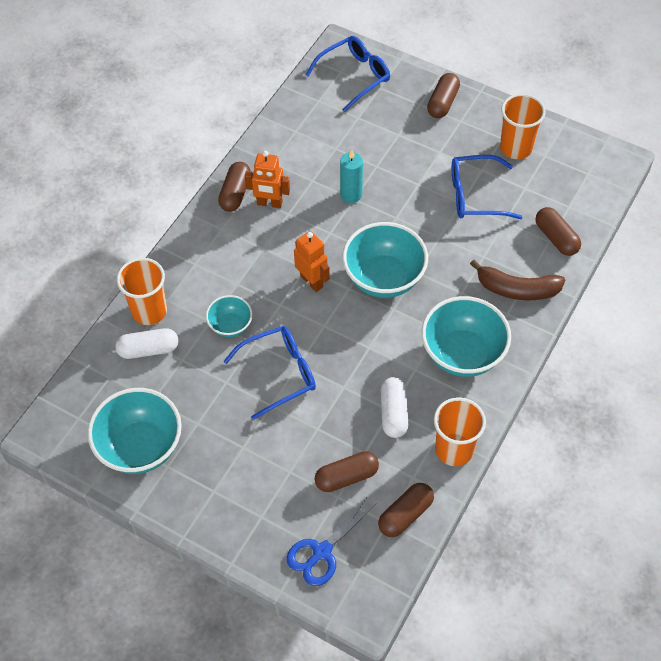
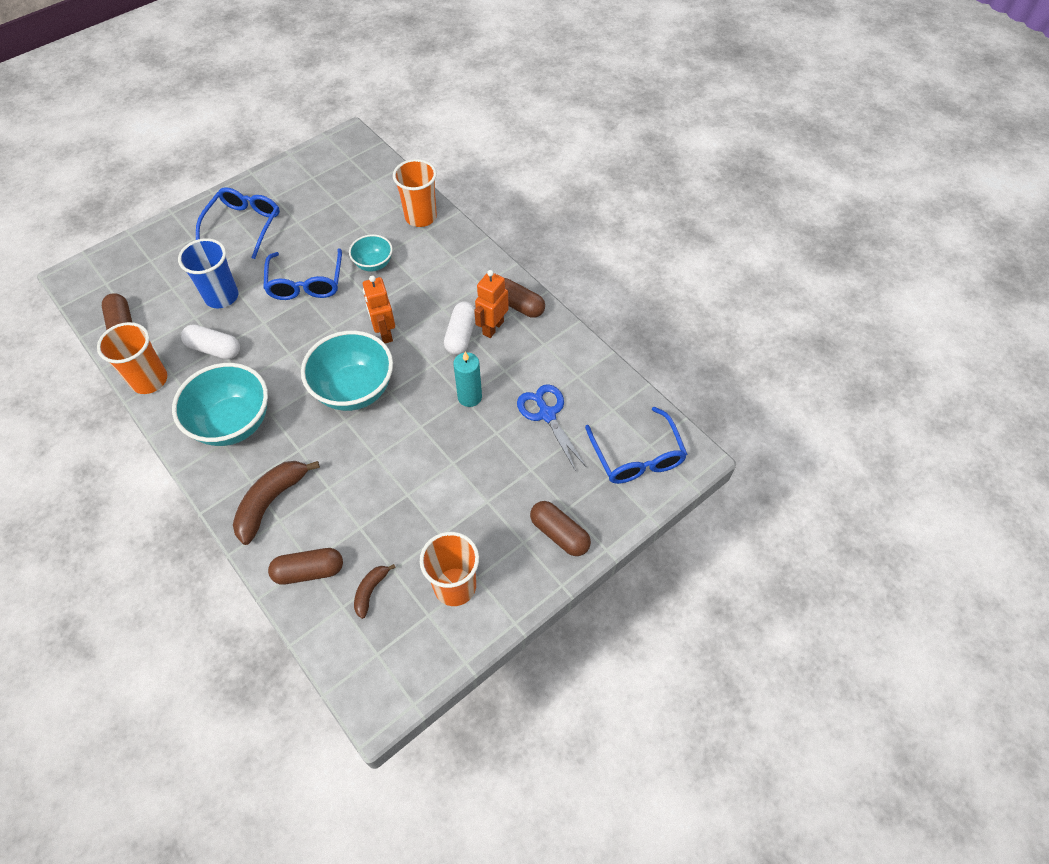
camera: 110 degrees right, 0 degrees up
(140, 447) = (300, 186): turquoise bowl -> none
(148, 349) = (383, 208): white capsule -> white capsule (461, 335)
(312, 281) = (384, 333): orange robot -> orange robot turned 90 degrees clockwise
(322, 552) = (137, 265): blue scissors -> blue scissors (547, 414)
(328, 442) = (221, 296): none -> blue cup
(346, 477) = (183, 298): brown capsule -> none
(475, 195) = (409, 513): blue glasses -> blue glasses (244, 225)
(548, 194) = (370, 591): none -> brown banana

